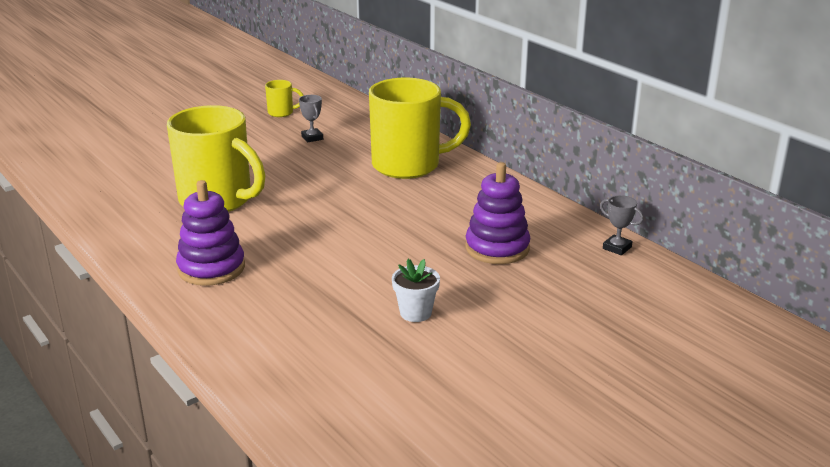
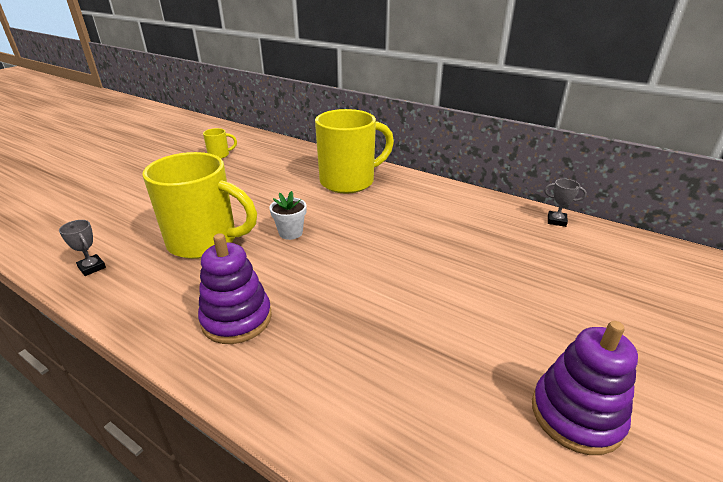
camera: 20 degrees left, 5 degrees up
(312, 138) = (257, 171): grey trophy -> grey trophy (92, 267)
(415, 313) = (464, 322): white flower pot -> white flower pot (290, 233)
(497, 248) = (474, 239): purple stacking toy -> purple stacking toy (576, 415)

